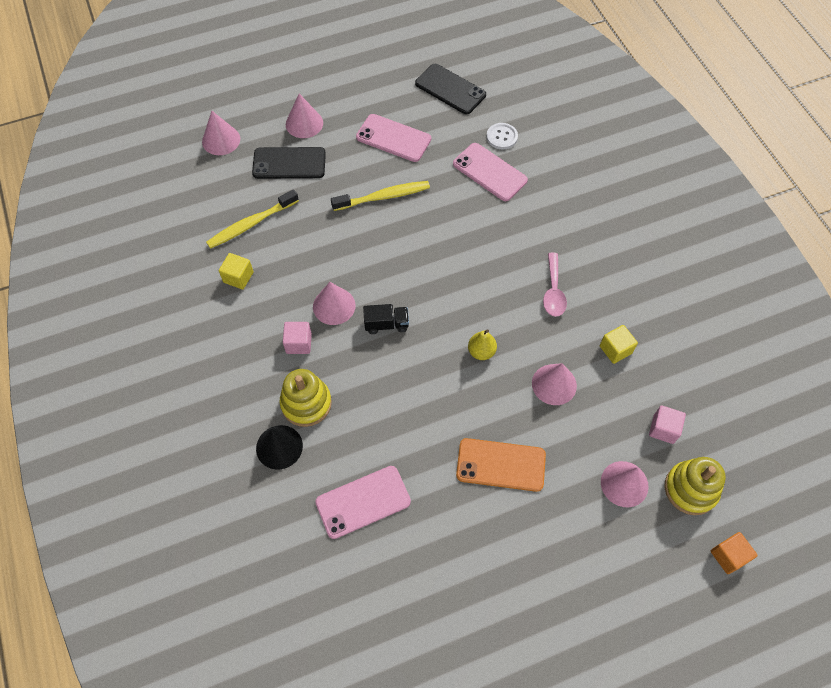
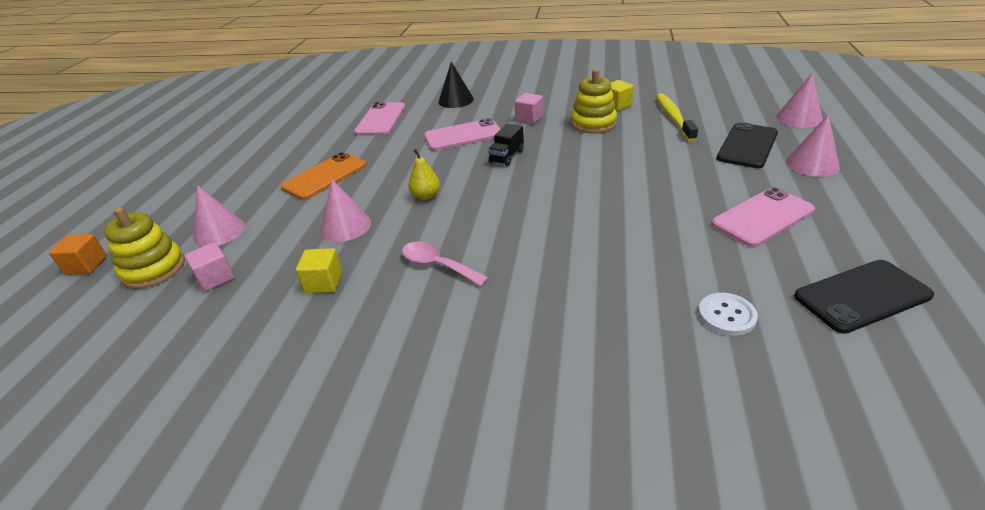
camera: 125 degrees right, 25 degrees down
(306, 403) = (476, 113): yellow stacking toy -> yellow stacking toy (593, 123)
(334, 306) = (550, 137): pink cone -> none
(383, 197) = (664, 188): yellow toothbrush -> none
(489, 172) = (658, 278): pink phone -> pink phone (463, 135)

